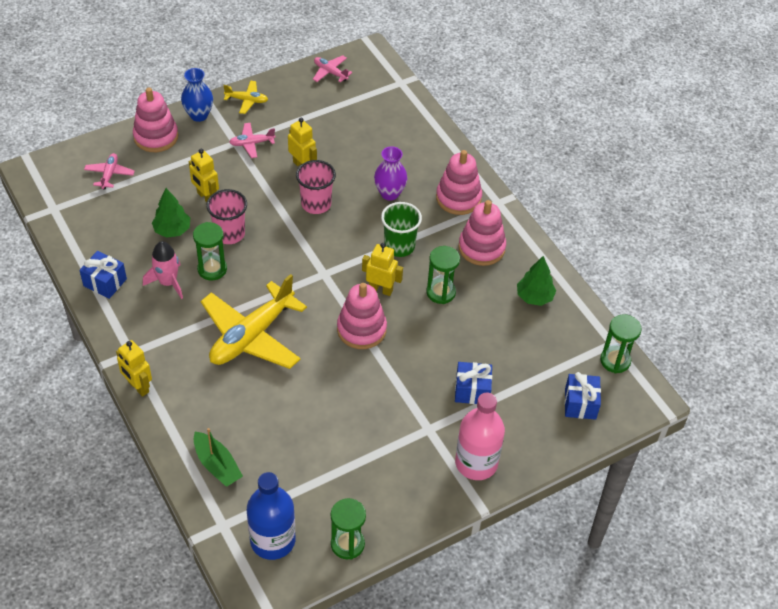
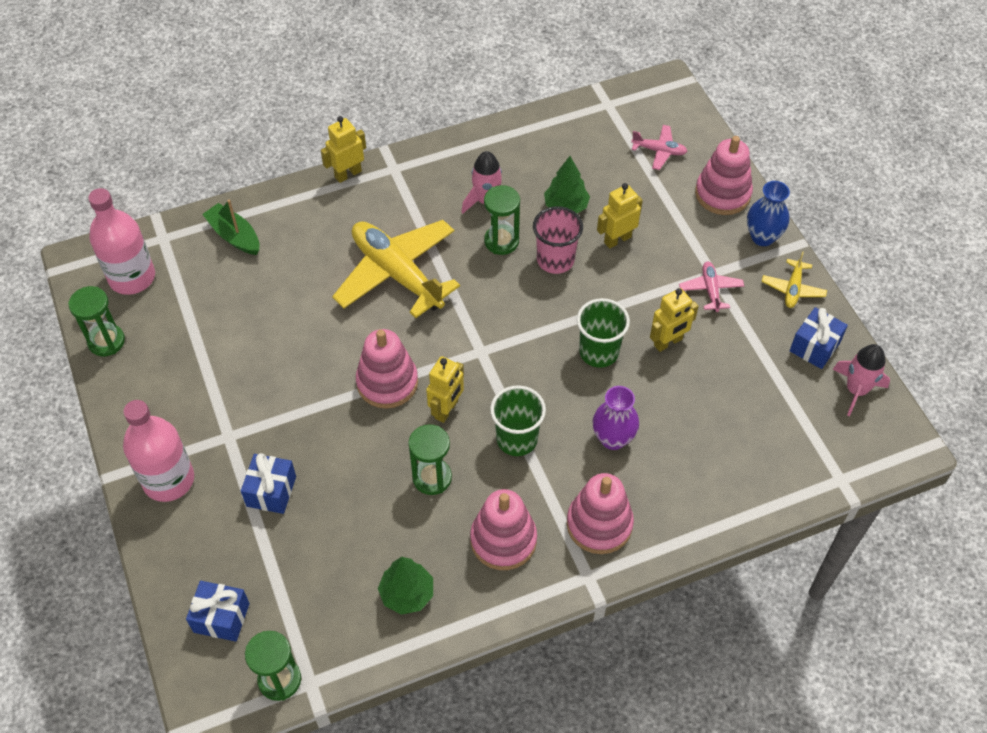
camera: 100 degrees right, 5 degrees up
(105, 282) = (494, 147): blue gift -> blue gift (814, 347)
(217, 465) = (234, 236): green boat -> green boat turned 75 degrees clockwise
(272, 540) = (132, 277): blue bottle -> pink bottle
(316, 204) = (599, 352): pink cup -> green cup
(330, 72) = (856, 390): pink plane -> pink rocket

